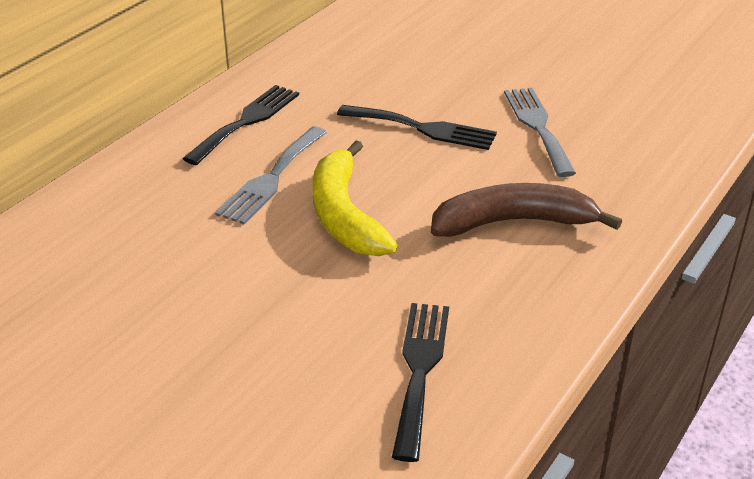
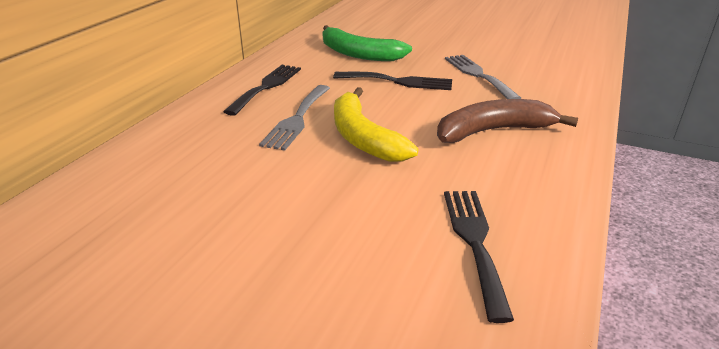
camera: 10 degrees left, 5 degrees down
(386, 73) = (358, 54): none -> green banana

